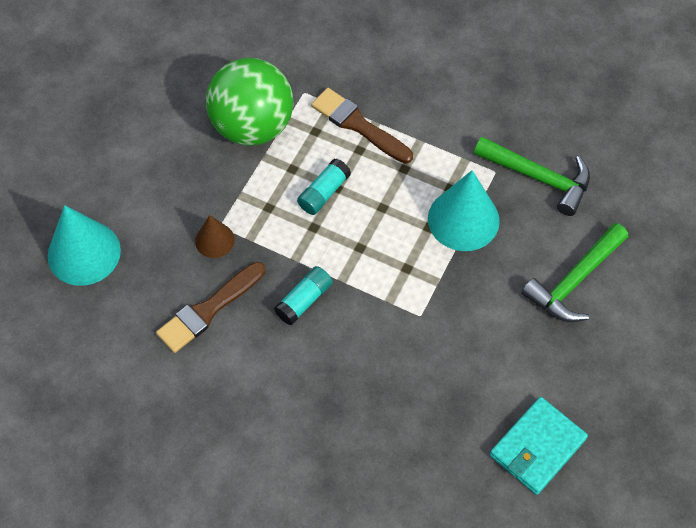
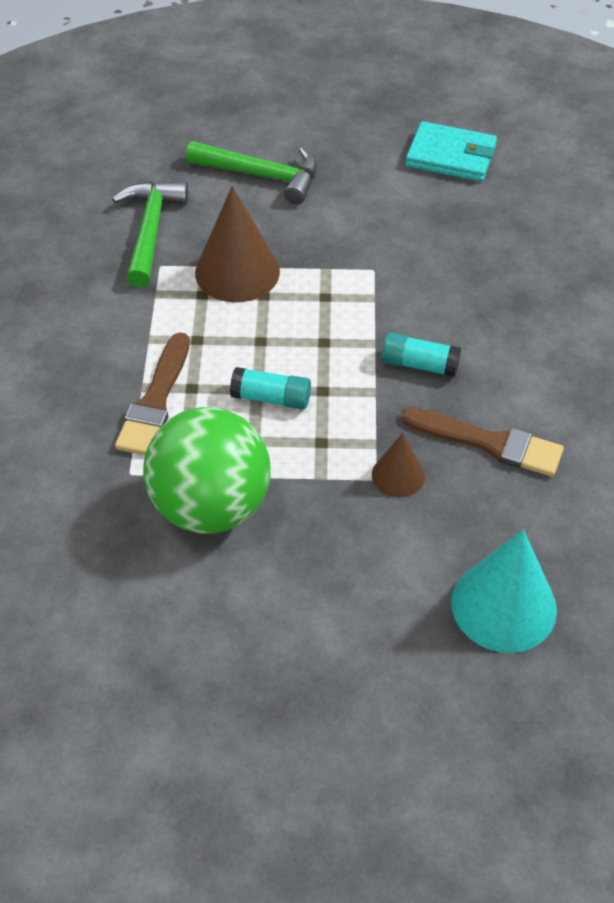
camera: 115 degrees left, 10 degrees down
(463, 219) = (237, 272): turquoise cone -> brown cone

